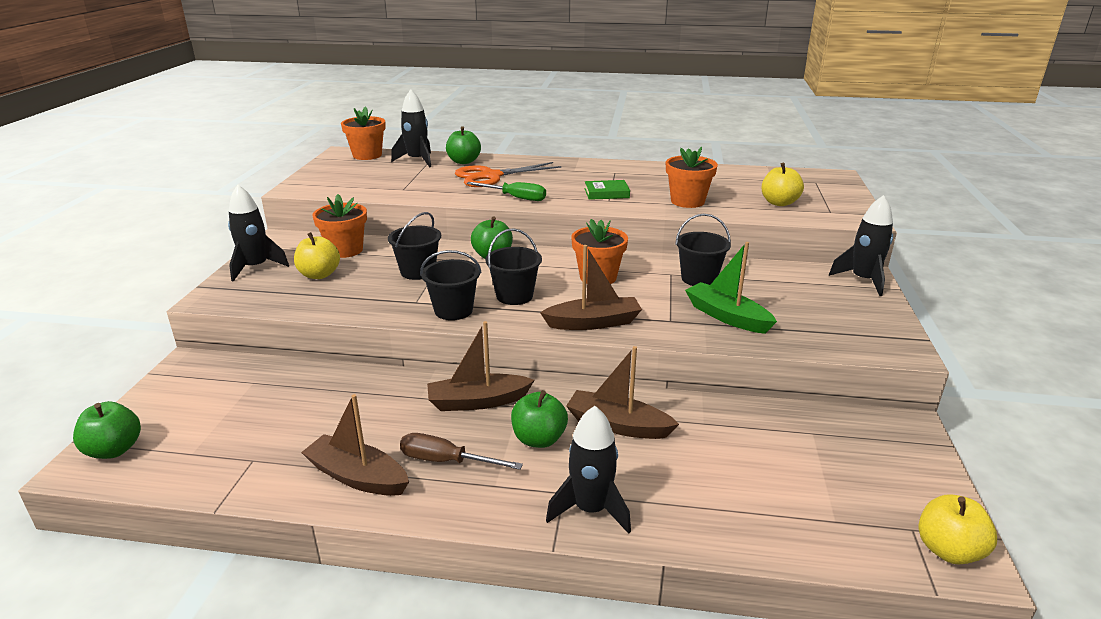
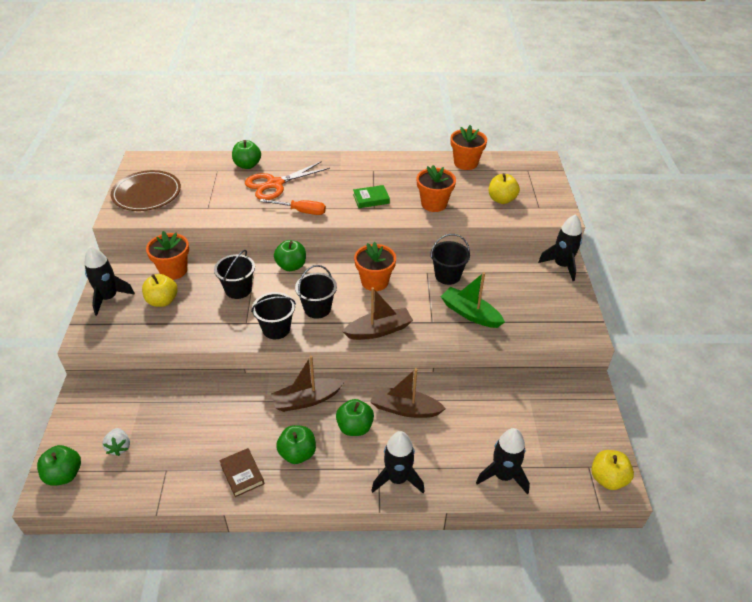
camera: 10 degrees left, 15 degrees up
(202, 427) = (119, 447): none -> white strawberry
(337, 175) = (147, 194): none -> brown plate
(357, 477) = (242, 474): brown boat -> brown book
(367, 155) = (162, 163): orange flower pot -> orange flower pot (465, 163)
(417, 160) = (208, 167): black rocket -> black rocket (503, 476)
(446, 461) = (297, 453): brown screwdriver -> green apple
(515, 198) = (301, 211): green screwdriver -> orange screwdriver

